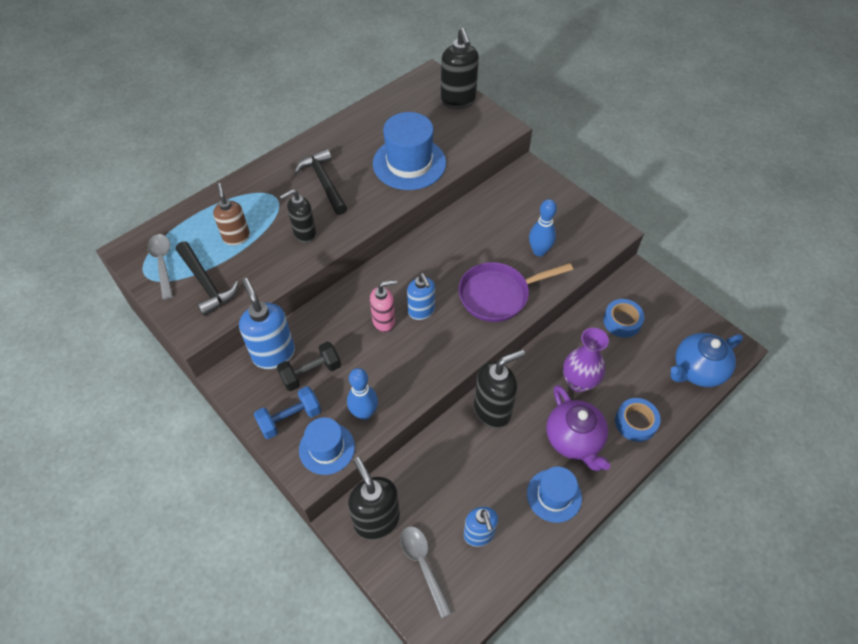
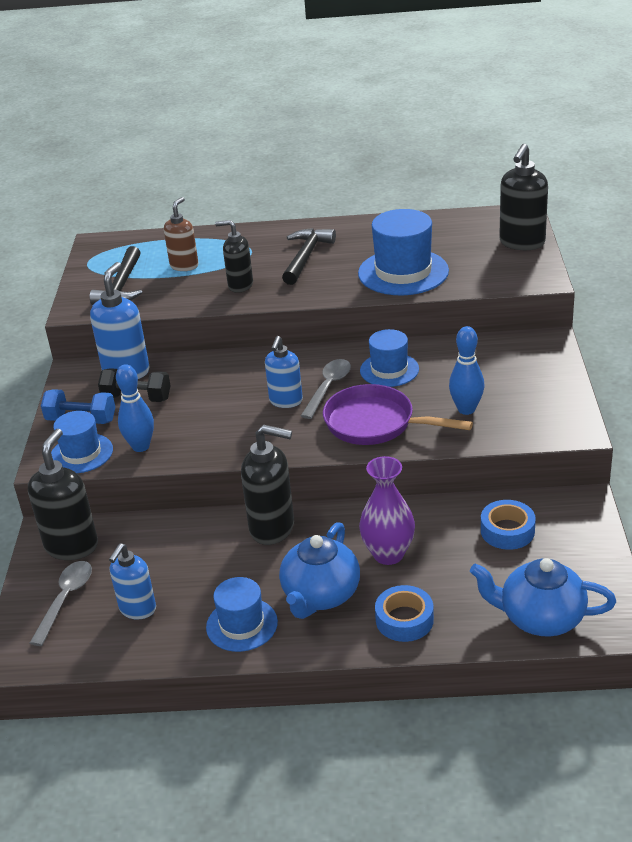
camera: 45 degrees right, 20 degrees down
(162, 263) = (109, 260): grey spoon -> grey spoon (328, 388)
(384, 322) = (243, 393): pink soap dispenser -> none
(459, 246) = (389, 370): none -> blue hat
(574, 439) = (320, 595): purple teapot -> blue teapot

